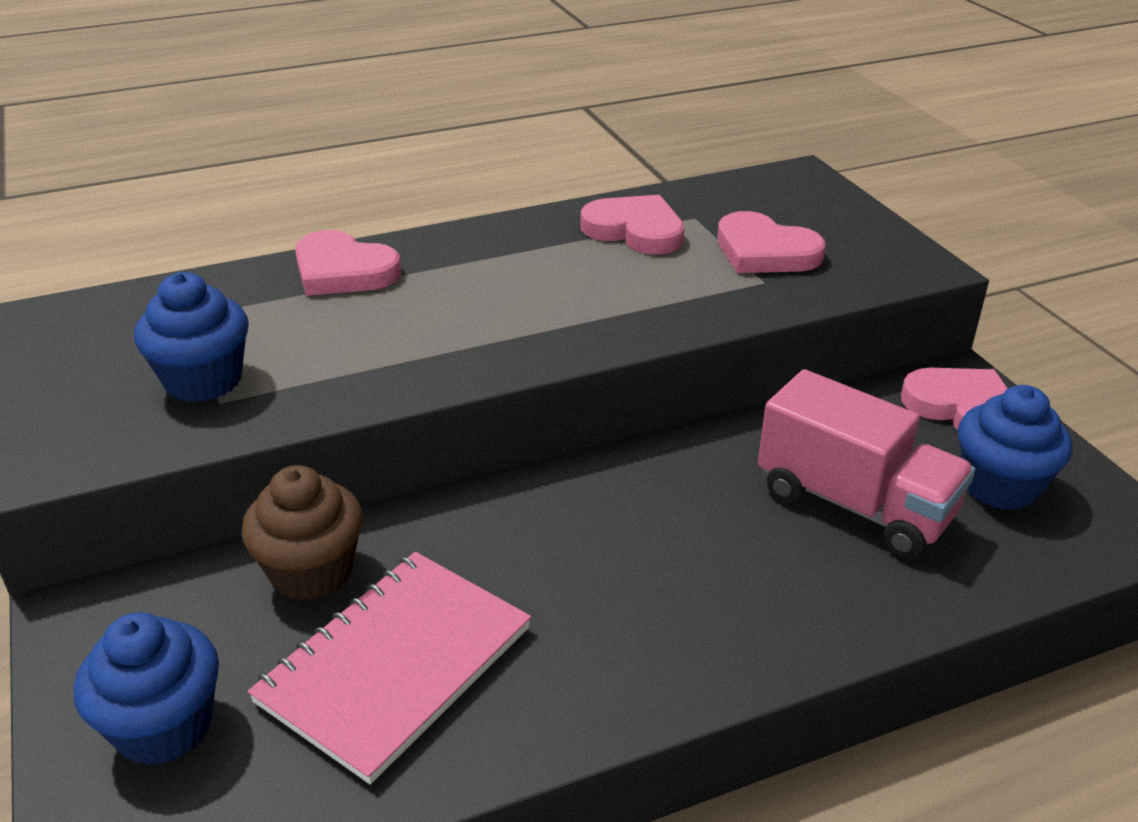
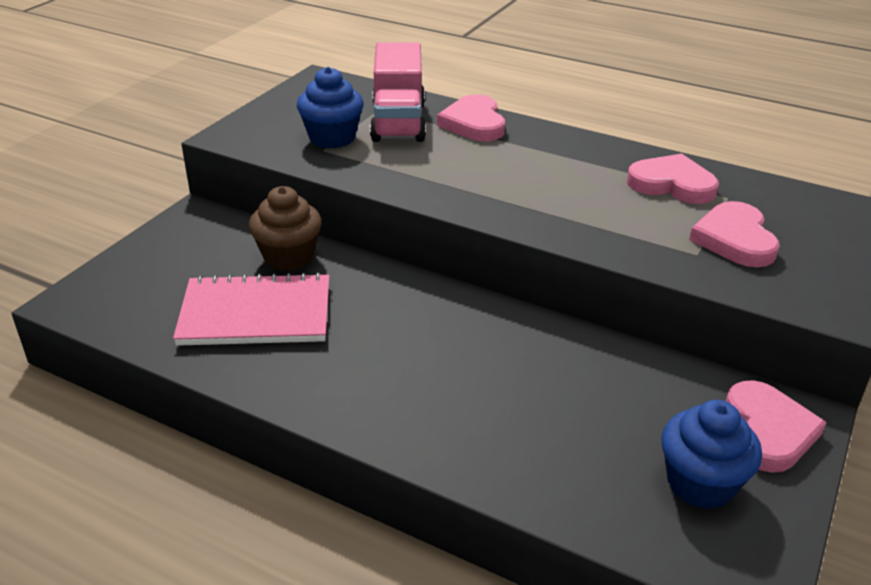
camera: 50 degrees right, 0 degrees up
(164, 726) = (156, 272): blue cupcake -> none
(635, 230) = (672, 184): pink heart -> pink heart turned 60 degrees counterclockwise
(854, 504) = (584, 419): pink truck -> pink truck (398, 122)

